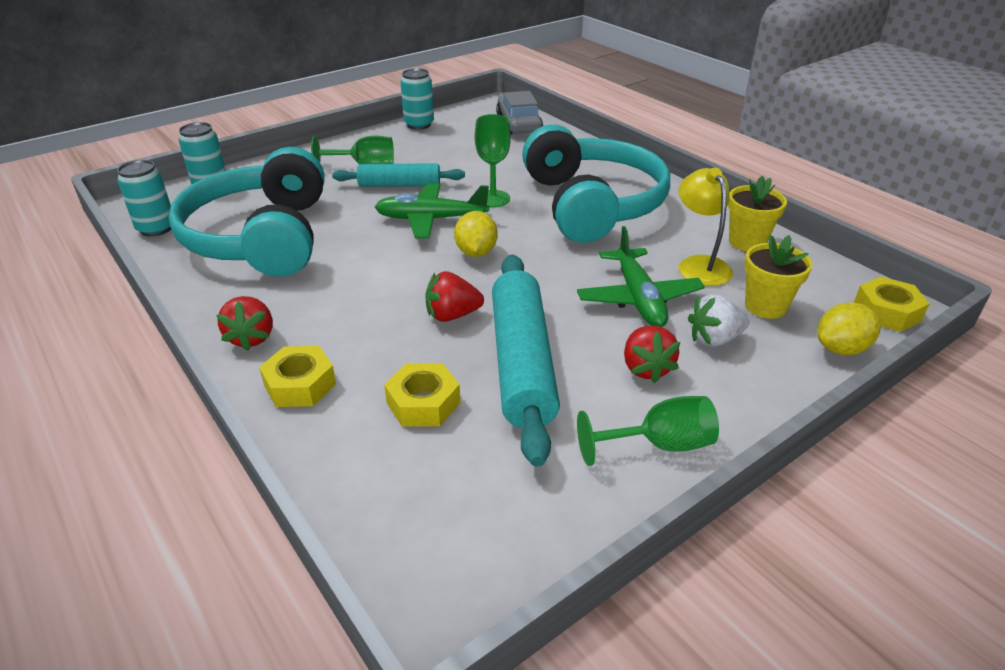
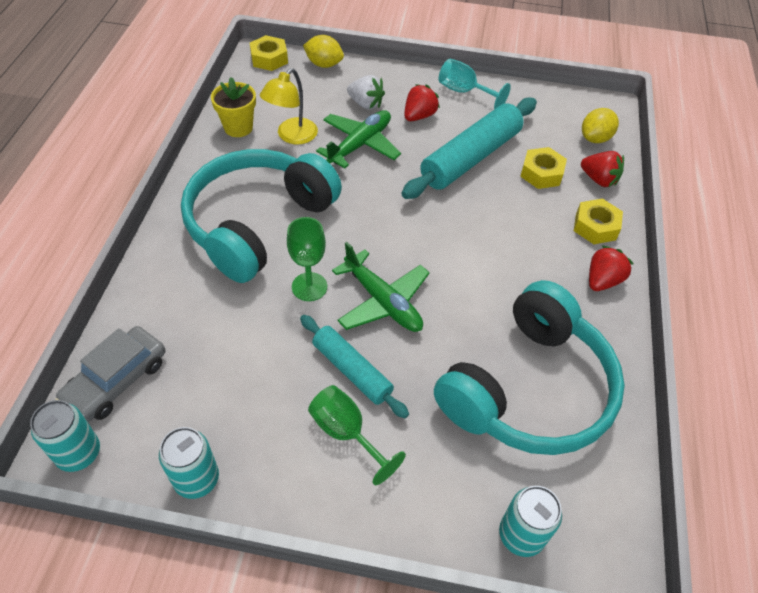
camera: 135 degrees left, 15 degrees up
(156, 228) = (614, 485): turquoise can -> turquoise can (79, 453)
(452, 315) = (470, 208): red strawberry -> red strawberry (599, 179)
(476, 252) = (396, 243): yellow lemon -> yellow lemon (595, 138)
(659, 445) = (464, 92): green goblet -> turquoise goblet
(765, 306) = (311, 97): yellow flower pot -> none

